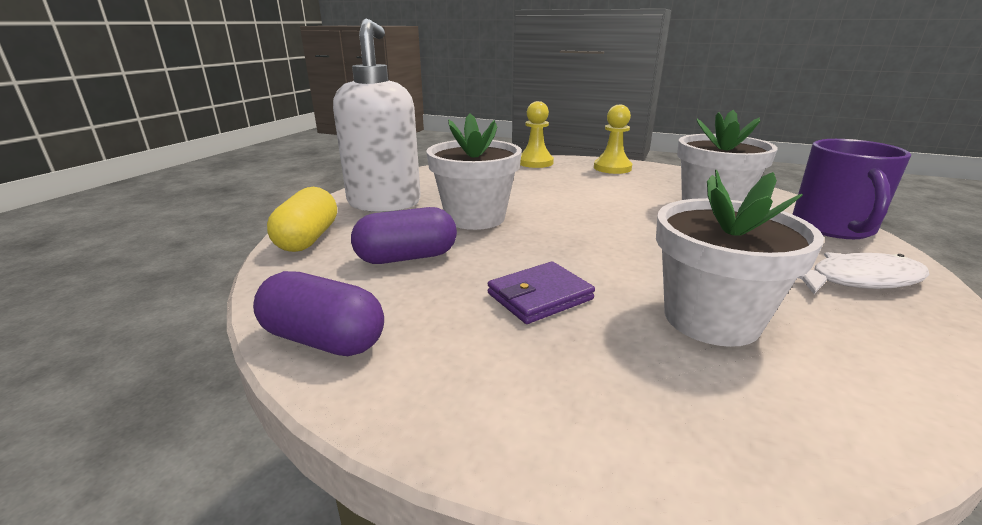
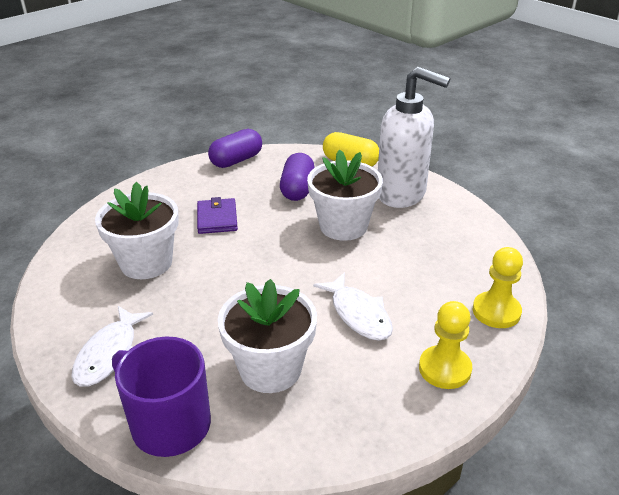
camera: 115 degrees right, 10 degrees up
(600, 193) = (358, 314): none -> white fish

